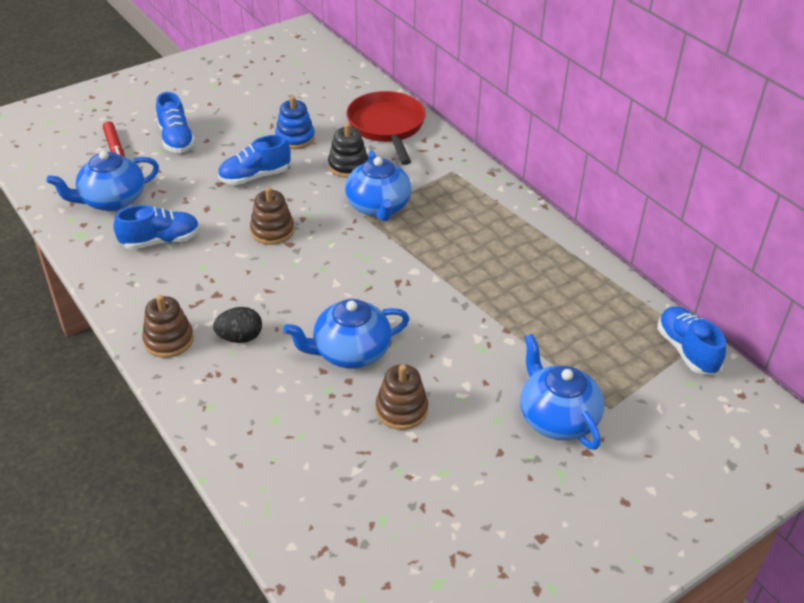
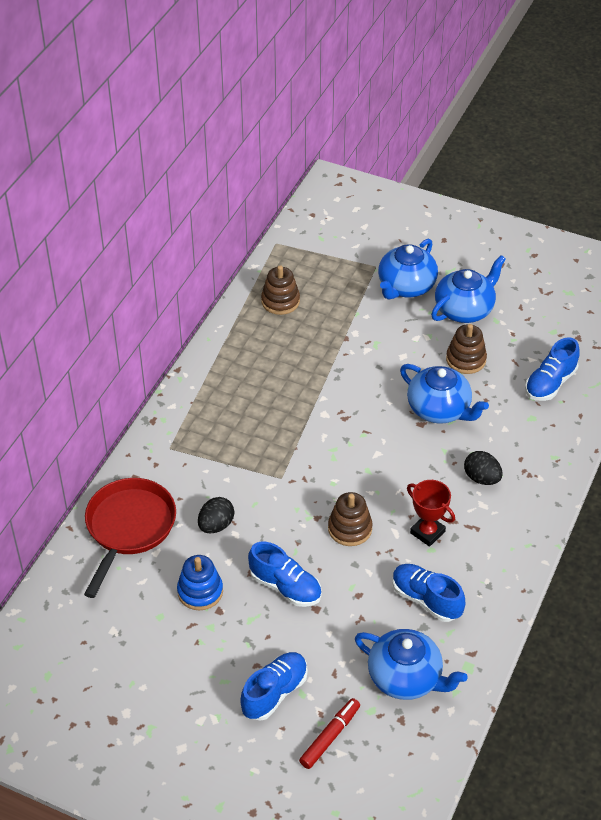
camera: 120 degrees left, 5 degrees up
(169, 340) = (521, 519): brown stacking toy -> brown stacking toy (280, 301)
(221, 273) = (427, 532): none -> red trophy
(348, 166) = (216, 525): black stacking toy -> black egg
(378, 207) = (261, 474): blue teapot -> blue teapot (464, 309)
(387, 127) = (129, 528): red pan -> red pan turned 150 degrees clockwise
(686, 350) = (290, 247): blue shoe -> blue shoe (550, 383)

